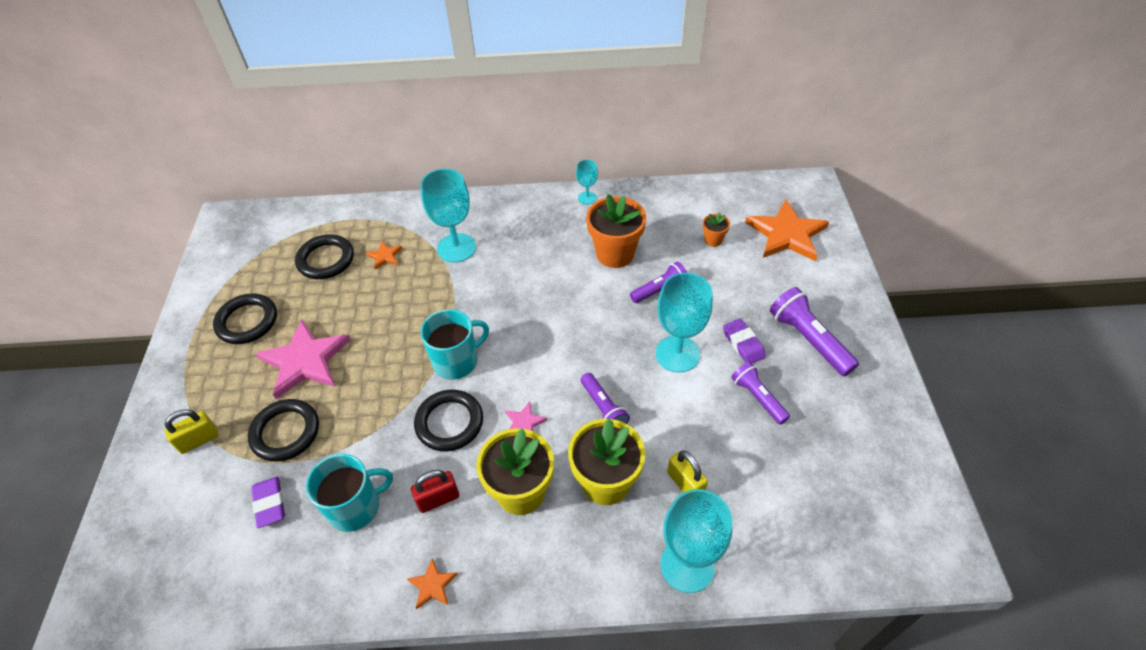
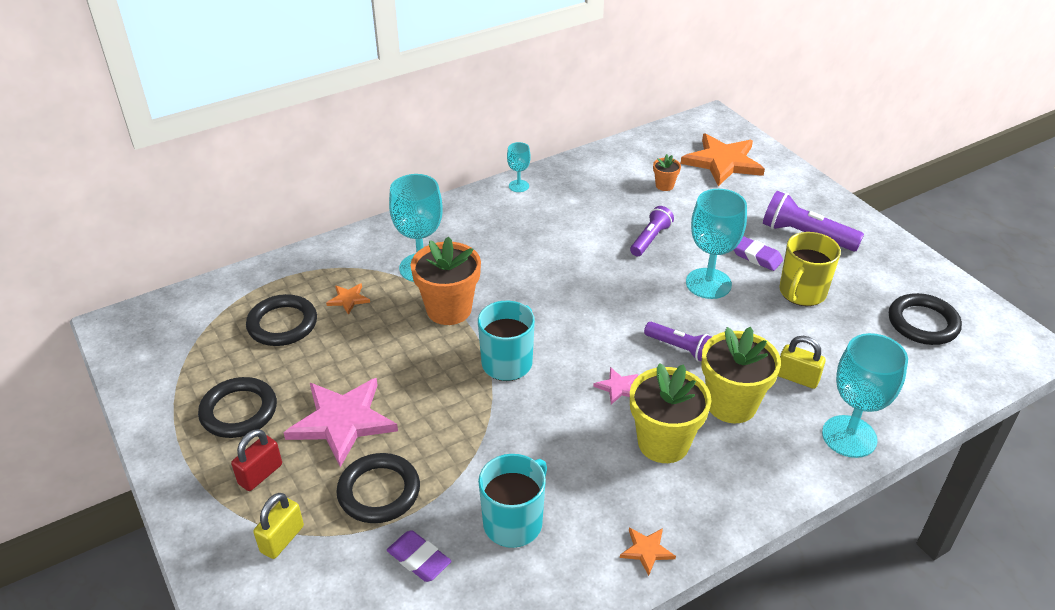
camera: 30 degrees left, 10 degrees down
(438, 499) = (591, 481): red padlock -> red padlock (260, 474)
(449, 423) = (546, 415): black ring -> black ring (923, 323)
(615, 254) = (585, 223): orange flower pot -> orange flower pot (449, 309)
(758, 398) = (802, 292): purple flashlight -> yellow mug

